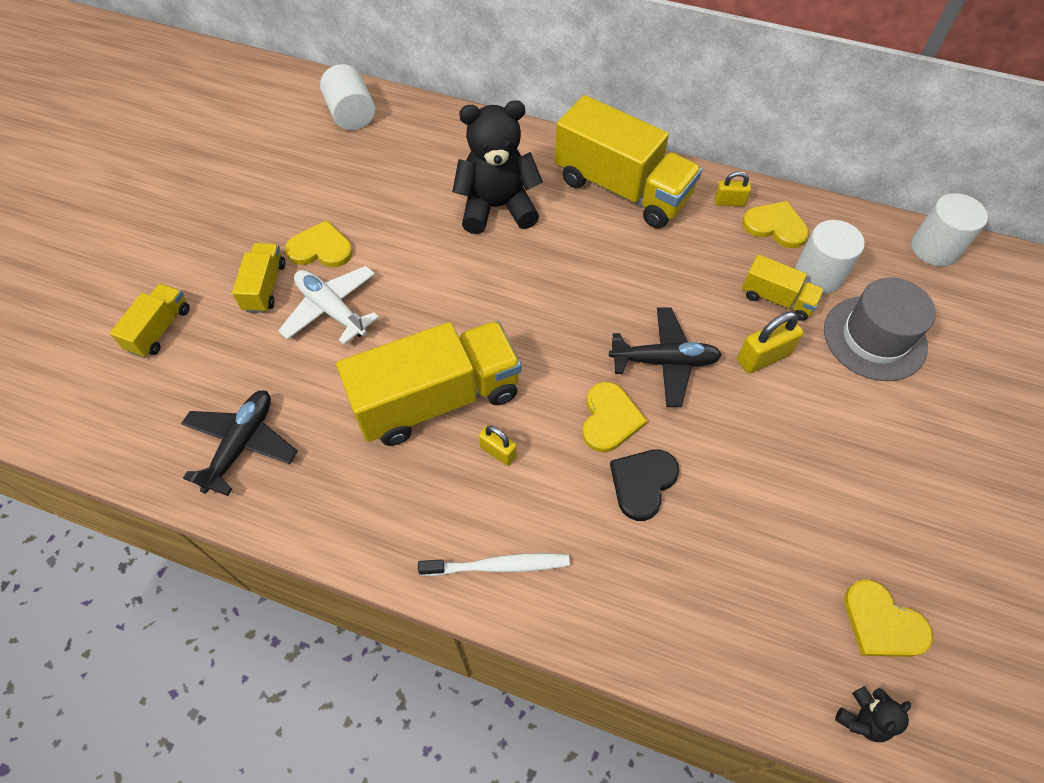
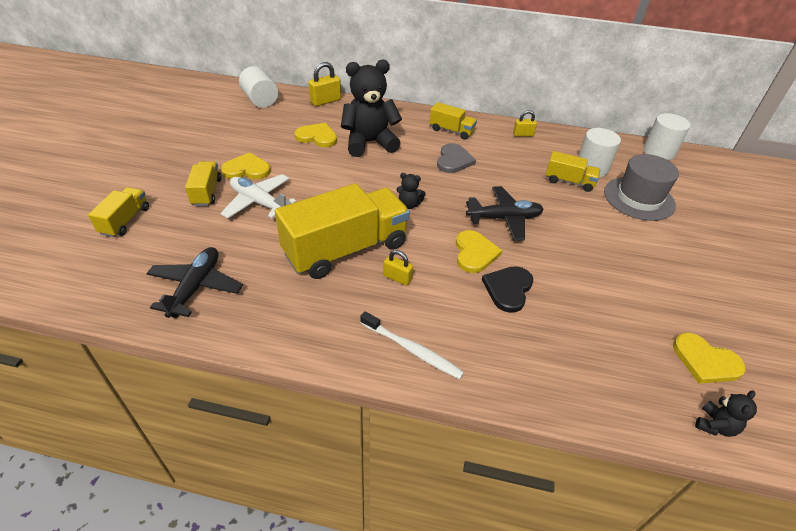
camera: 10 degrees left, 15 degrees down
(498, 566) = (412, 350): white toothbrush -> white toothbrush turned 45 degrees clockwise
(534, 327) = (409, 204): none -> black teddy bear
(614, 247) = (453, 160): none -> grey heart
(622, 189) = (451, 131): yellow truck -> yellow truck, size x0.48
(763, 357) = (570, 212): yellow padlock -> yellow padlock (325, 101)
(775, 226) = (556, 145): yellow heart -> yellow heart (317, 137)

